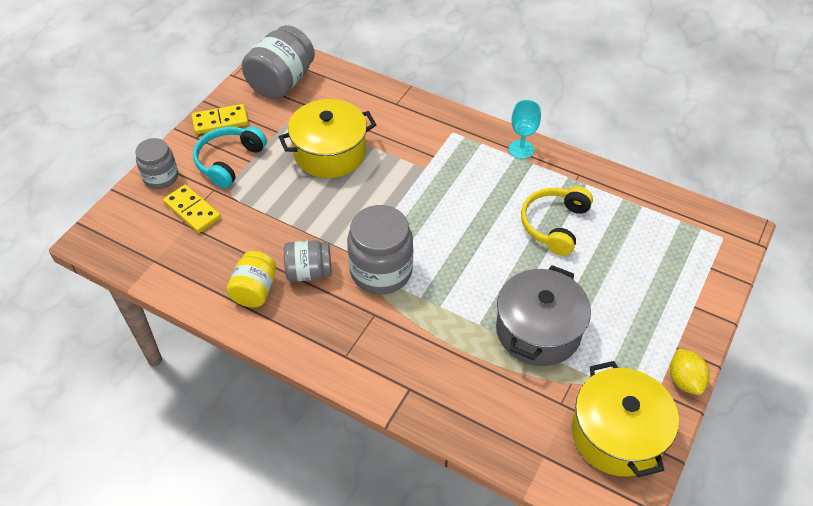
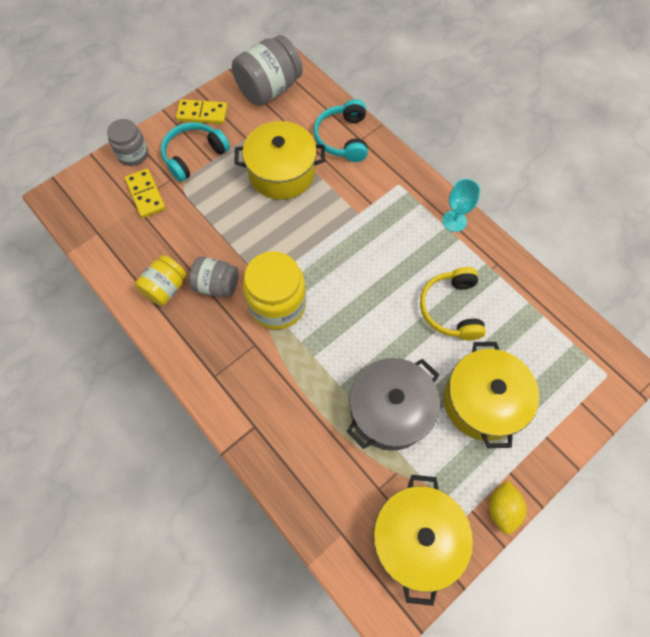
camera: 20 degrees right, 15 degrees up
(378, 107) = (343, 138): none -> turquoise headphones
(381, 271) = (277, 304): grey jar -> yellow jar
(554, 225) = (451, 309): yellow headphones -> yellow headphones turned 45 degrees counterclockwise
(622, 295) = (482, 401): none -> yellow pot

